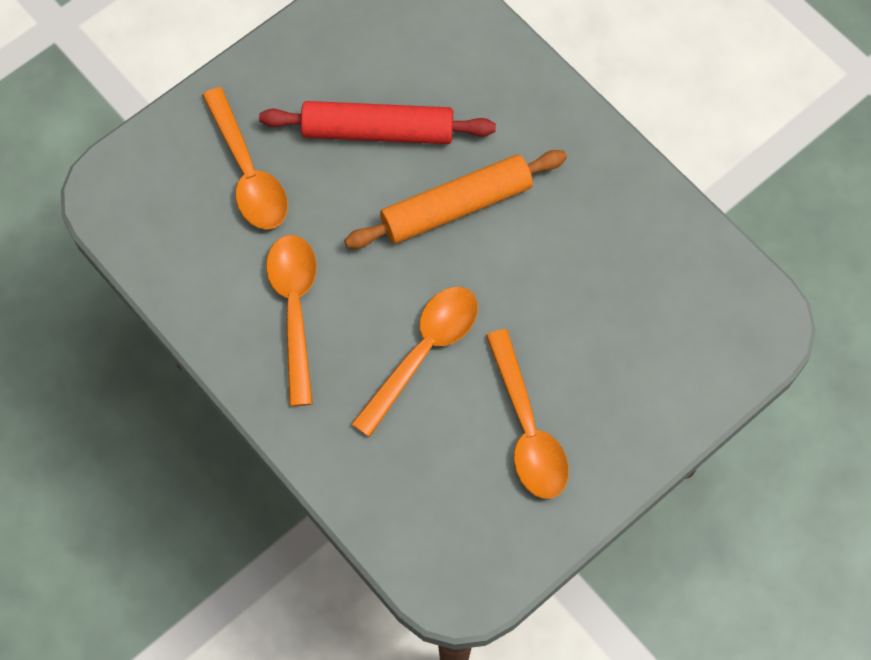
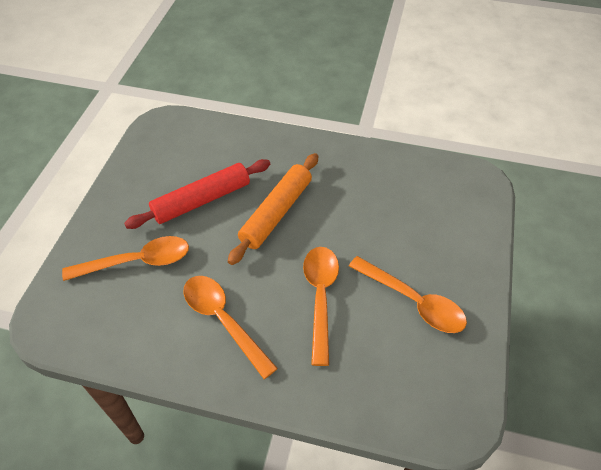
camera: 35 degrees left, 15 degrees down
(248, 172) = (137, 262): orange spoon -> orange spoon turned 45 degrees counterclockwise

